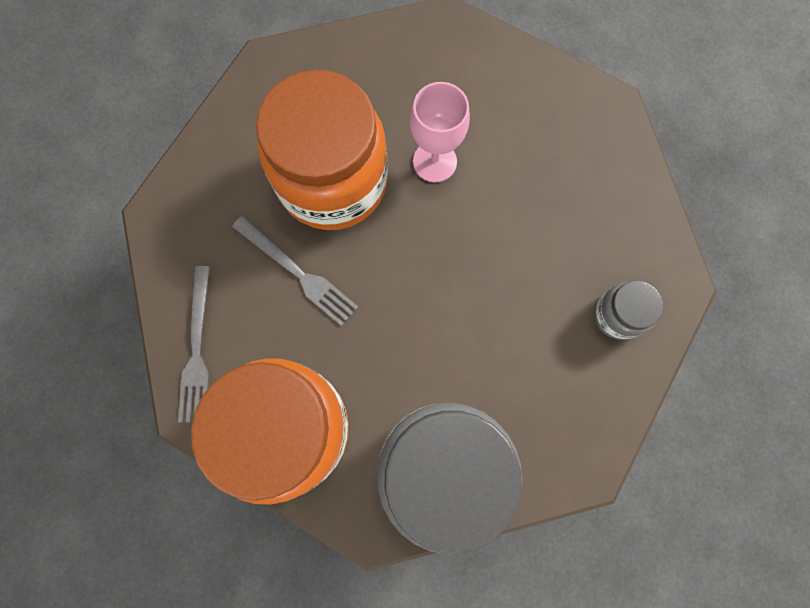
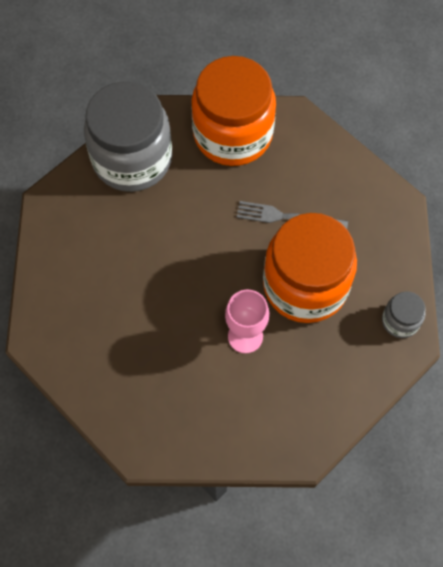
camera: 150 degrees right, 10 degrees down
(197, 349) = (315, 145): grey fork -> none
(617, 315) = (67, 299): grey jar -> grey jar (400, 321)

